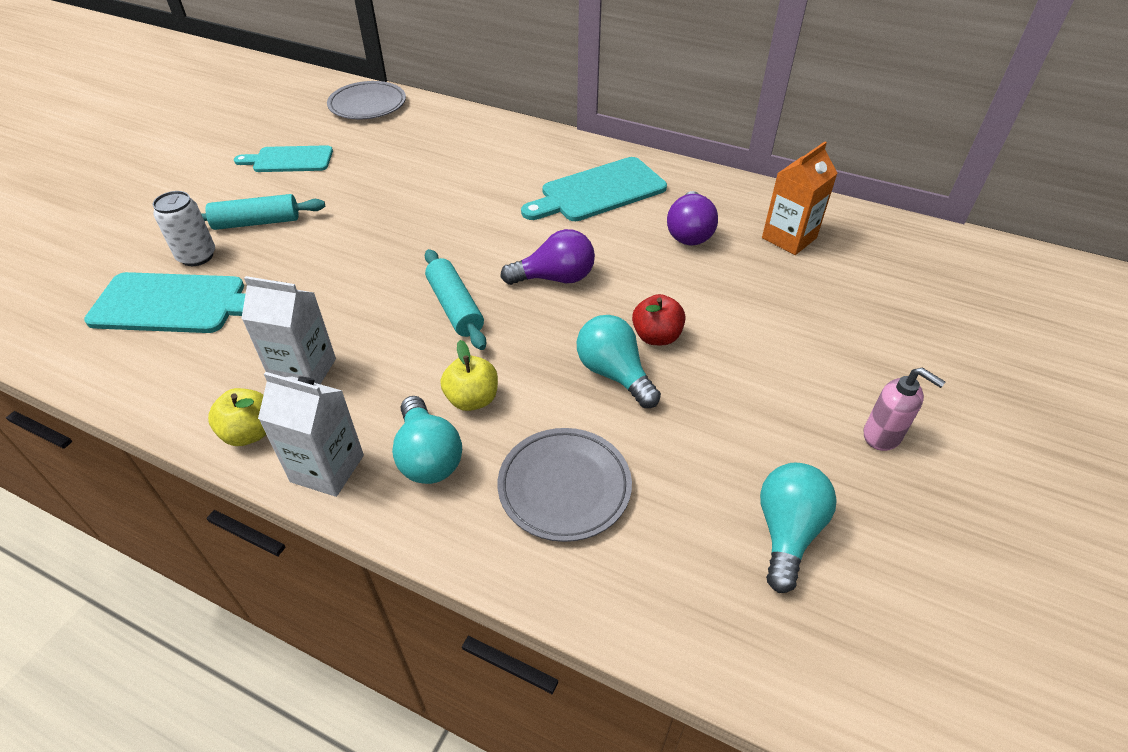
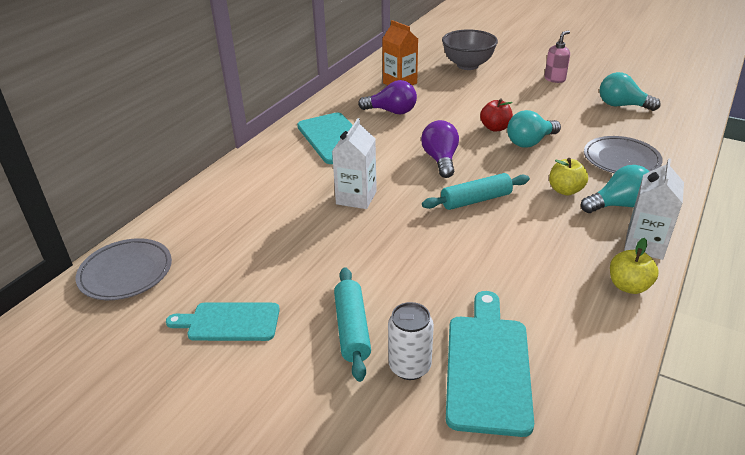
camera: 85 degrees left, 10 degrees down
(289, 160) = (229, 322): turquoise cutting board -> turquoise cutting board turned 90 degrees clockwise
(304, 371) = (558, 267): white carton -> white carton (356, 197)
(895, 314) = (467, 65): none -> grey bowl

